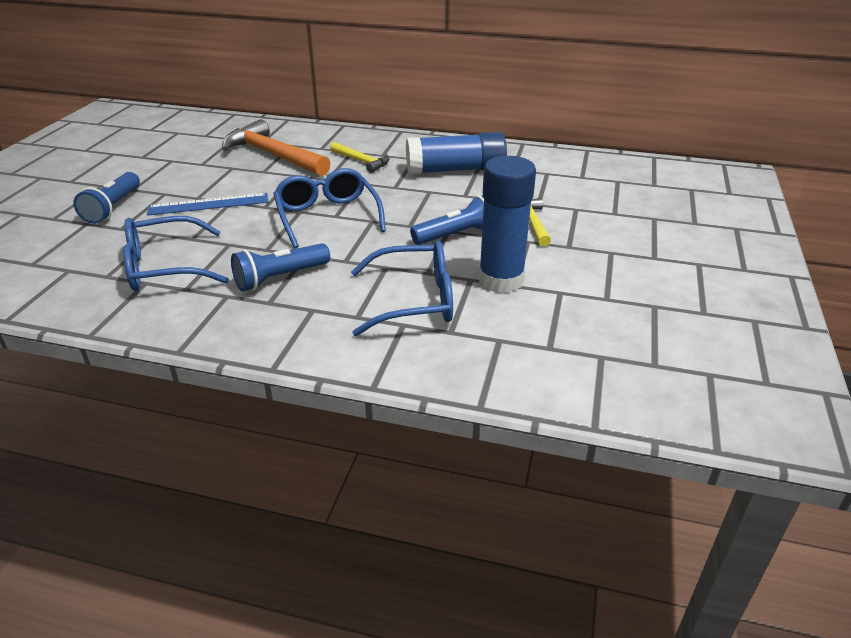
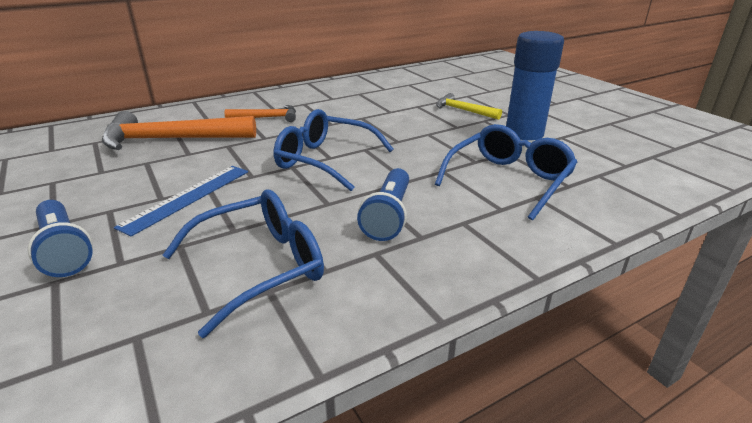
camera: 45 degrees left, 5 degrees down
(164, 267) = (260, 266): blue glasses -> blue glasses turned 150 degrees counterclockwise
(361, 161) = (266, 118): yellow hammer -> orange hammer
(455, 170) = (350, 100): blue glue stick -> none
(457, 235) = (439, 133): blue flashlight -> none

